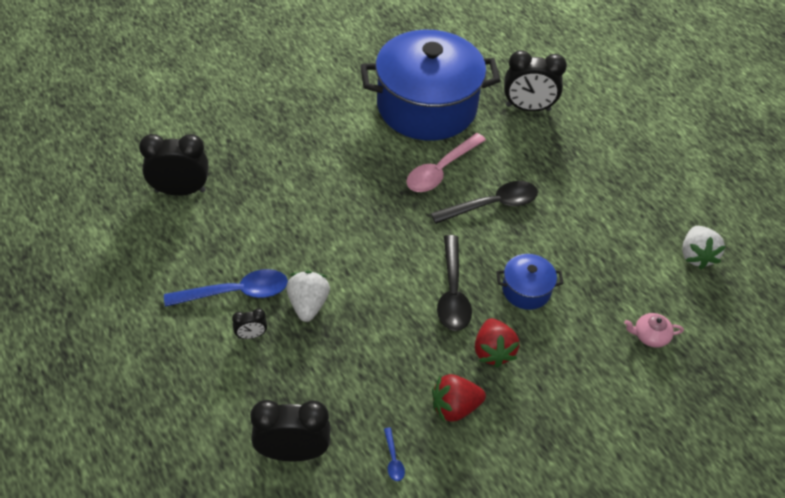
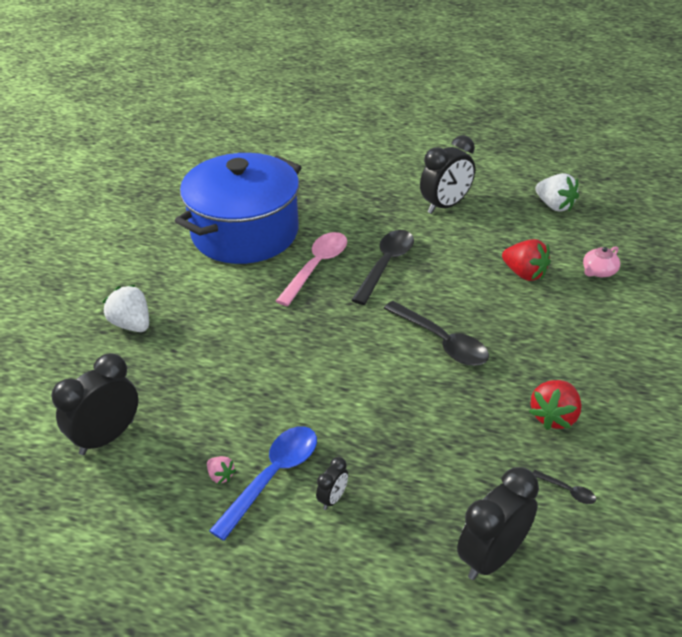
camera: 40 degrees left, 10 degrees down
(210, 267) = (221, 476): none -> pink strawberry
(308, 305) = (347, 436): white strawberry -> white strawberry (131, 324)
(393, 459) = (567, 491): blue spoon -> black spoon
(441, 170) = (316, 267): pink spoon -> pink spoon turned 150 degrees counterclockwise
(493, 351) = (524, 358): red strawberry -> red strawberry (524, 274)
(526, 290) = (487, 302): blue pot -> none
(528, 108) = (322, 188): black clock -> black clock (445, 205)

